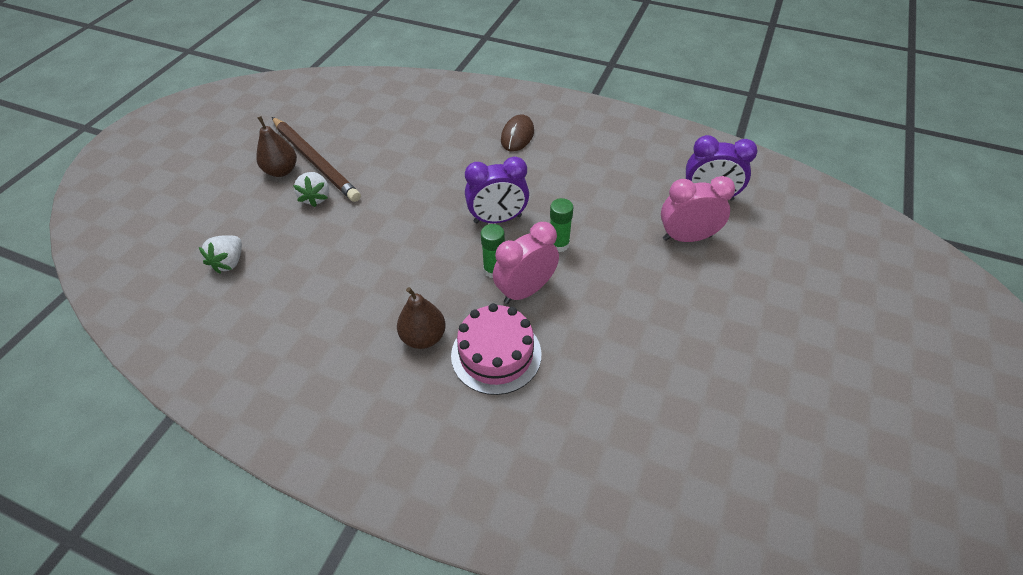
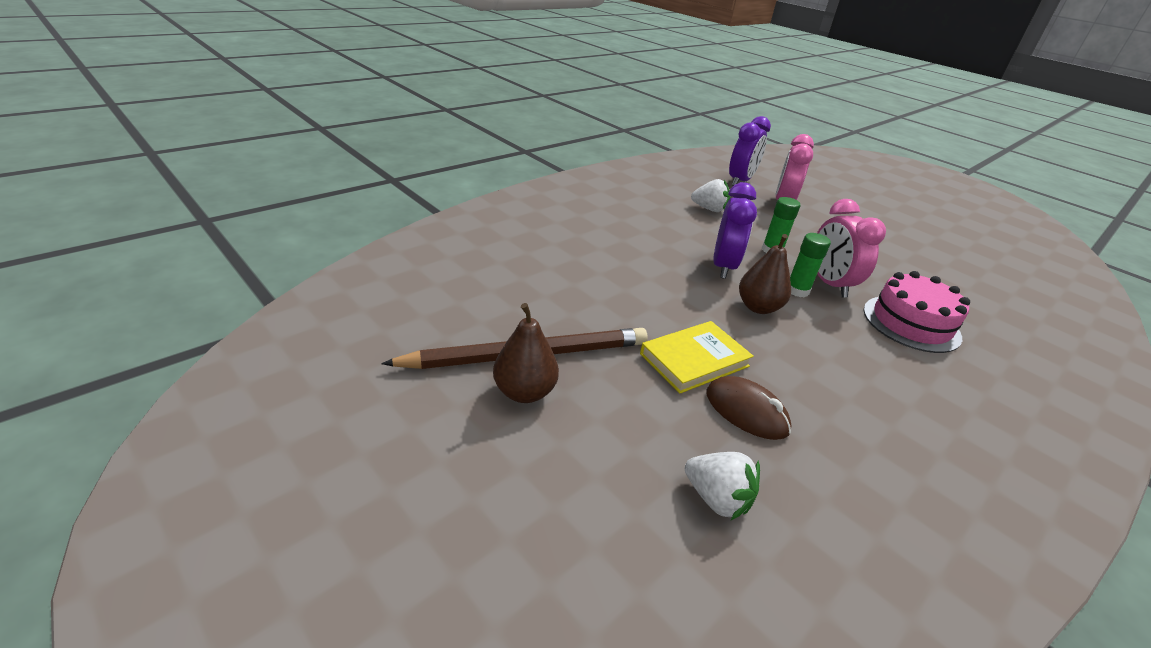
camera: 70 degrees left, 15 degrees down
(316, 197) = (612, 374): white strawberry -> white strawberry (709, 209)
(352, 229) = (694, 360): none -> yellow book
(423, 337) = (888, 358): brown pear -> brown pear (758, 307)
(517, 136) = (598, 218): brown mouse -> brown mouse (746, 411)

